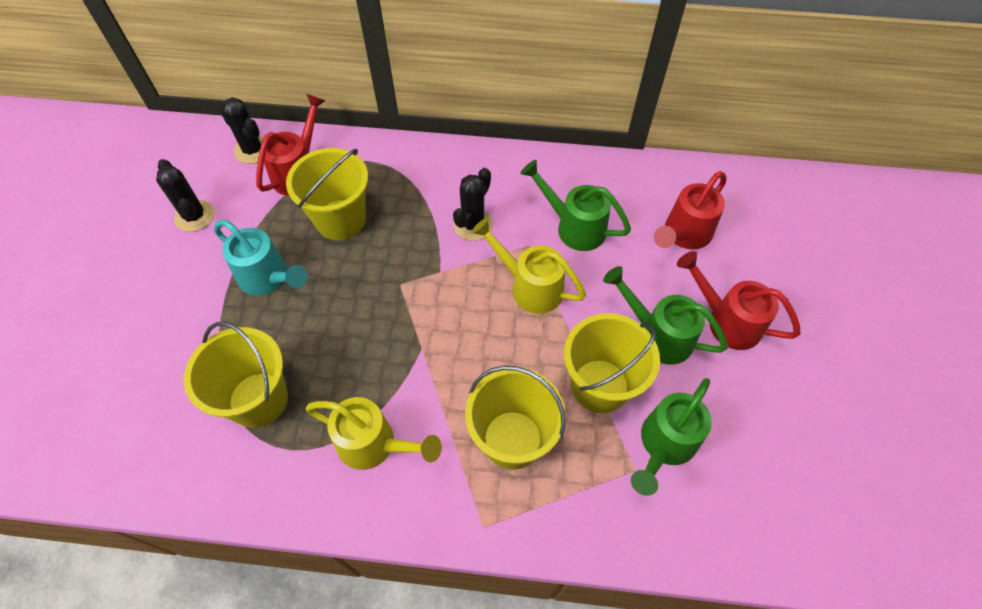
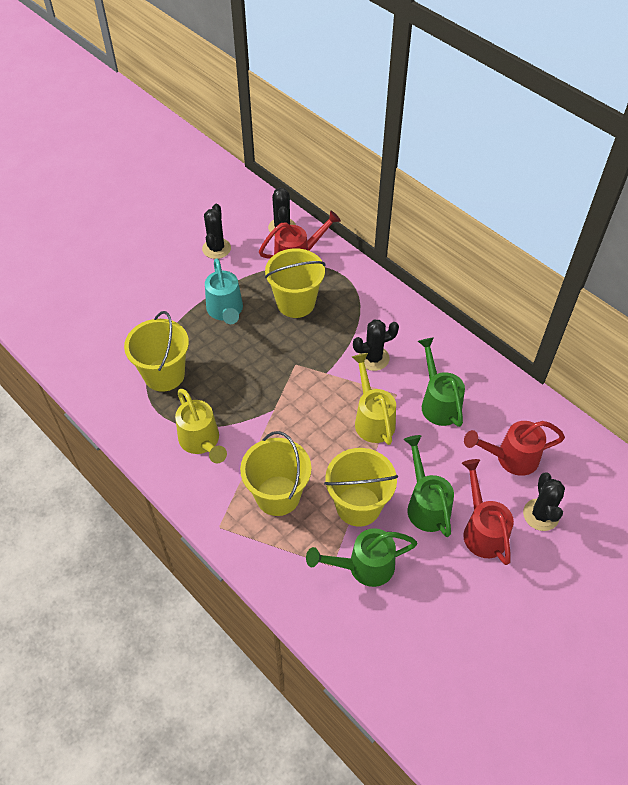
camera: 40 degrees right, 5 degrees down
(757, 269) = (541, 515): none -> black cactus

